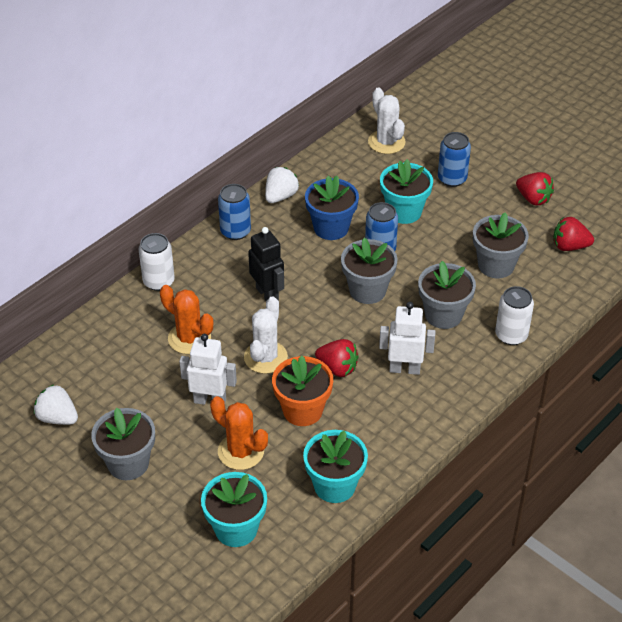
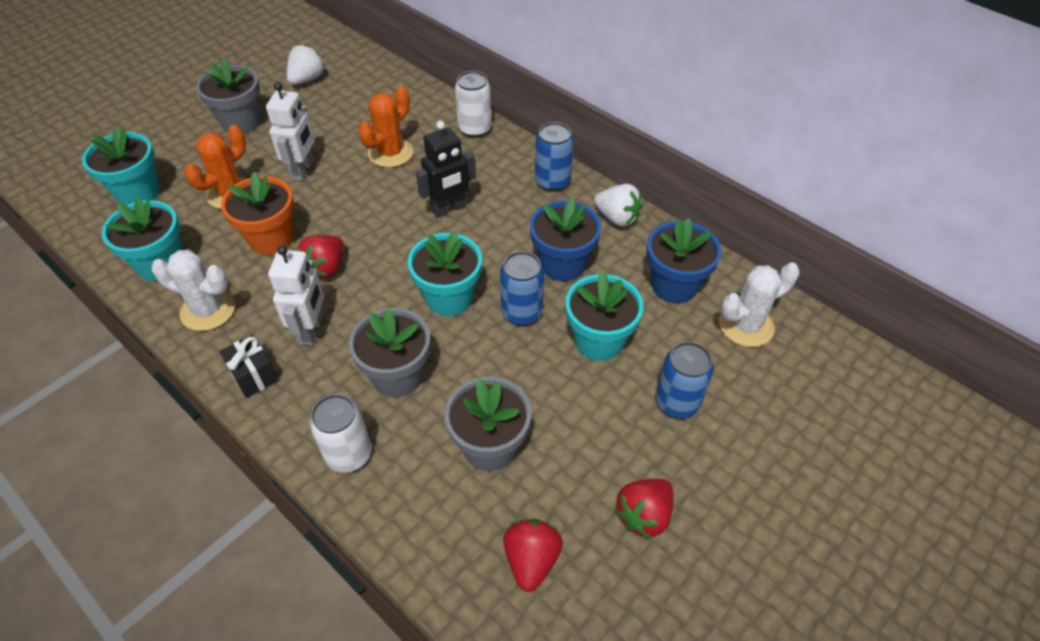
camera: 90 degrees right, 5 degrees up
(265, 357) = (354, 209): white cactus -> white cactus (208, 310)
(351, 172) = (674, 285): none -> blue flower pot
(367, 290) = (449, 298): grey flower pot -> turquoise flower pot
(450, 398) = (254, 375): none -> black gift

